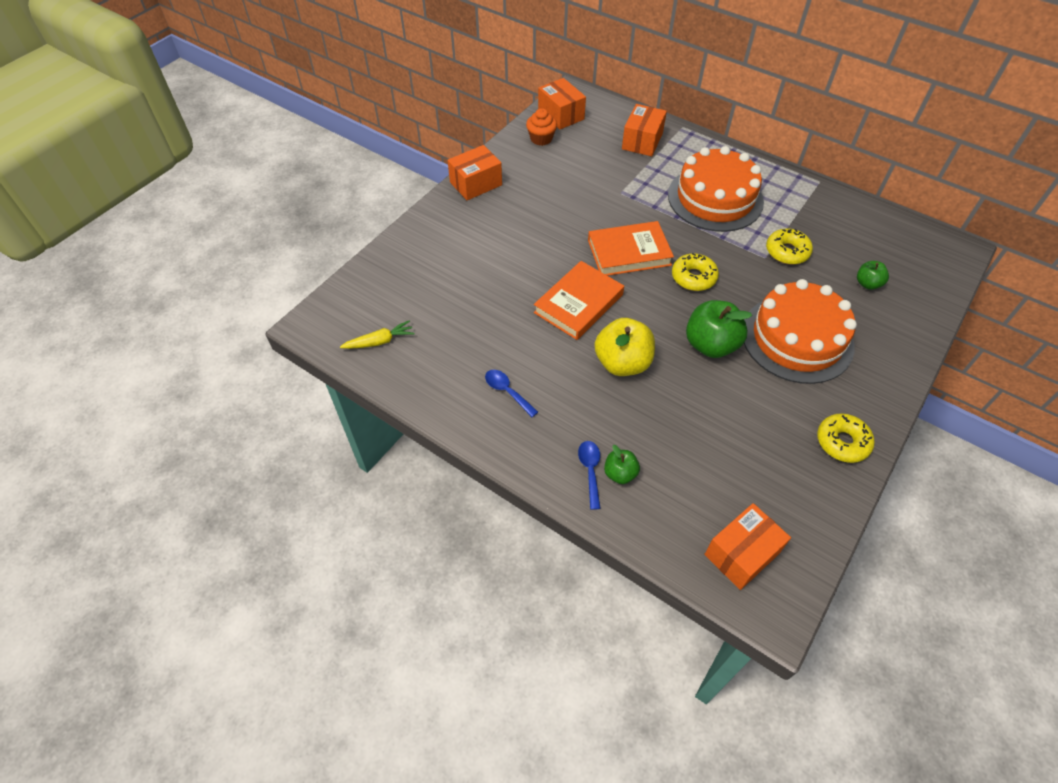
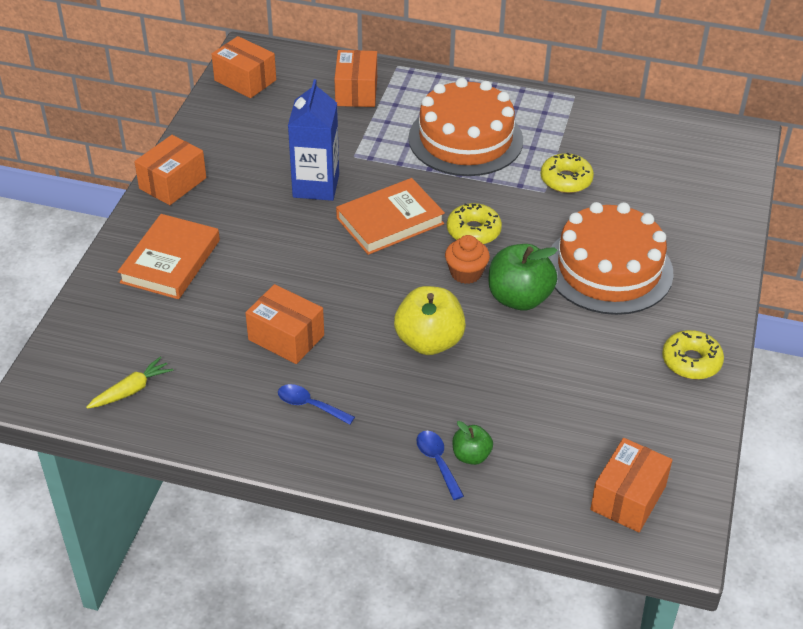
camera: 20 degrees left, 10 degrees down
(511, 329) = (286, 337): none -> orange box
(541, 139) = (232, 113): orange cupcake -> orange cupcake (466, 273)
(578, 303) = (354, 290): orange book -> orange book (170, 261)
(582, 210) = (316, 186): none -> blue carton
(867, 284) = (662, 194): green apple -> none

